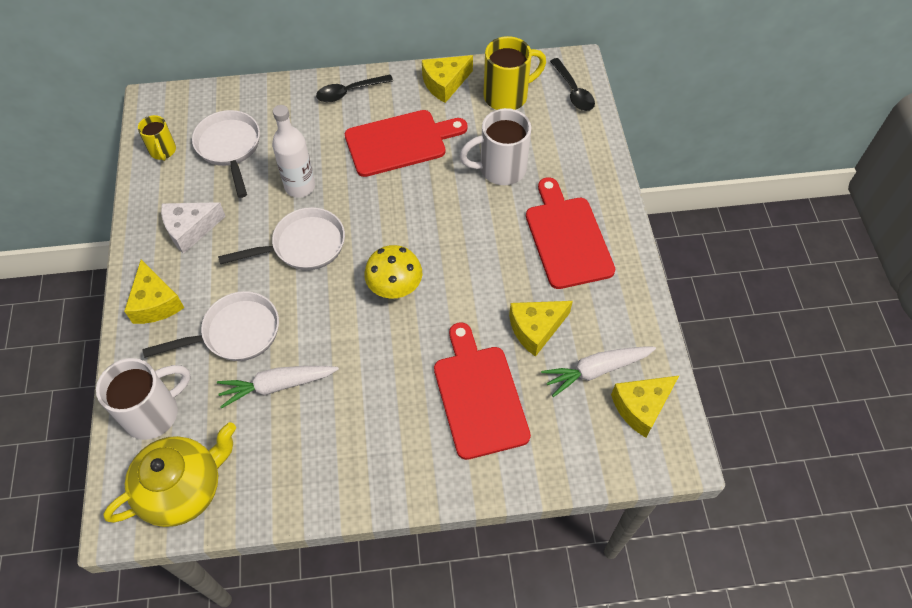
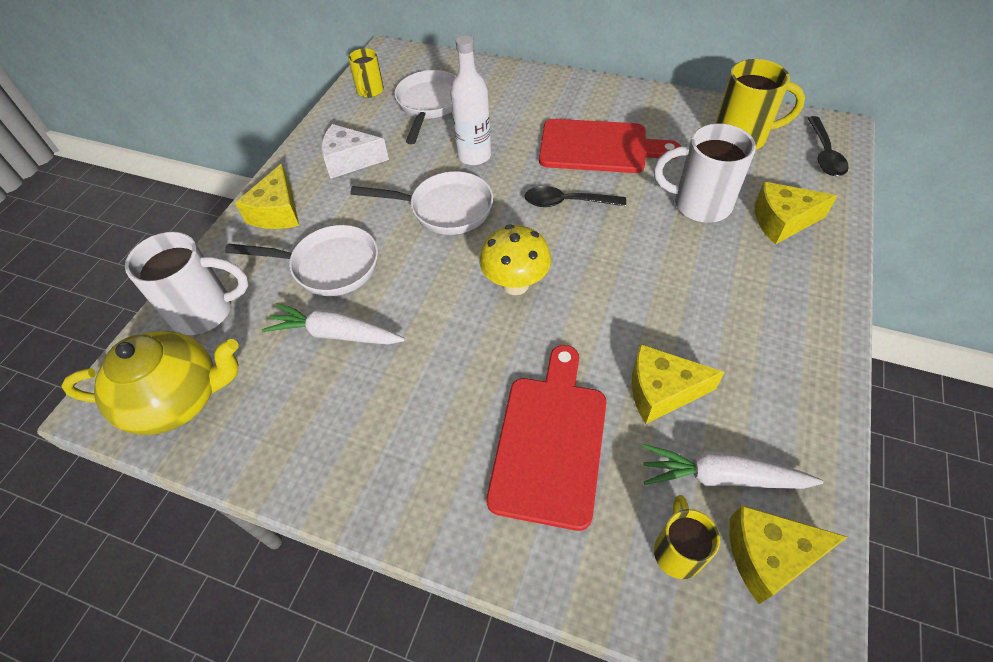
camera: 30 degrees right, 5 degrees down
(349, 92) = (570, 90): black spoon -> black spoon (567, 202)
(445, 83) = (675, 109): yellow cheese -> yellow cheese (782, 221)
(567, 238) = (750, 302): red cutting board -> none
(589, 429) = (677, 551): none -> yellow mug

